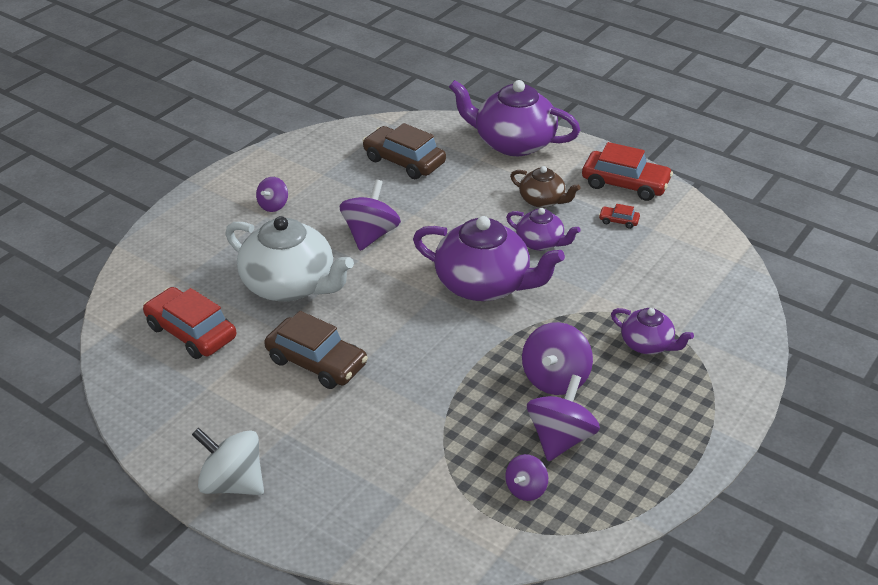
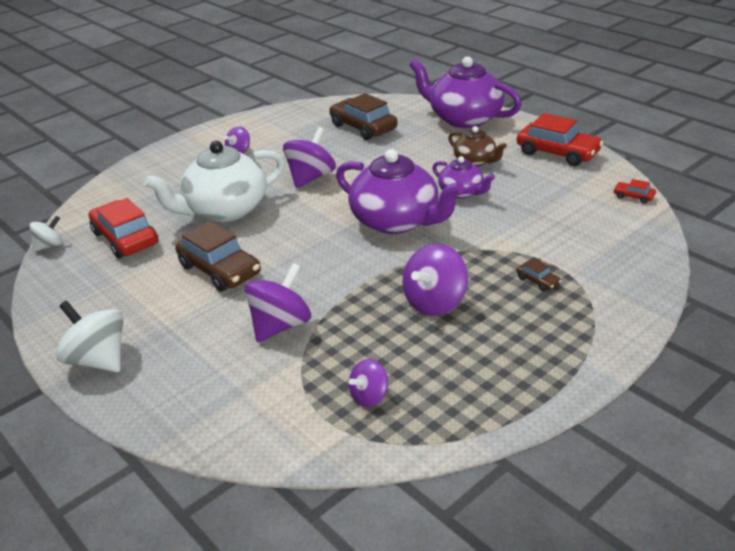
camera: 15 degrees right, 5 degrees down
(105, 350) = (50, 246): none -> white spinning top
(290, 285) = (225, 210): white teapot -> white teapot turned 105 degrees clockwise
(560, 438) = (421, 354): purple spinning top -> purple spinning top (281, 325)
(618, 221) = (542, 180): red car -> red car (633, 196)
(647, 344) = (538, 281): purple teapot -> brown car

